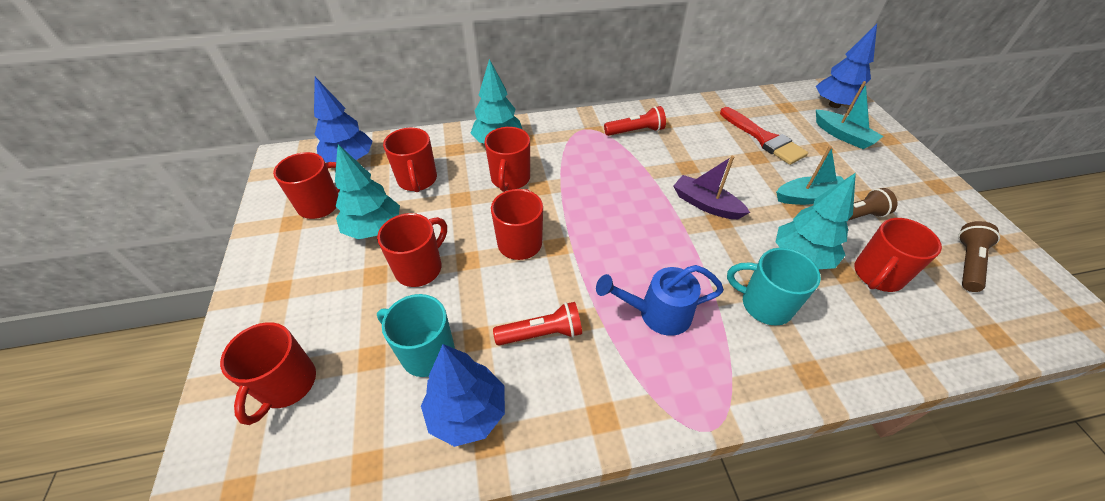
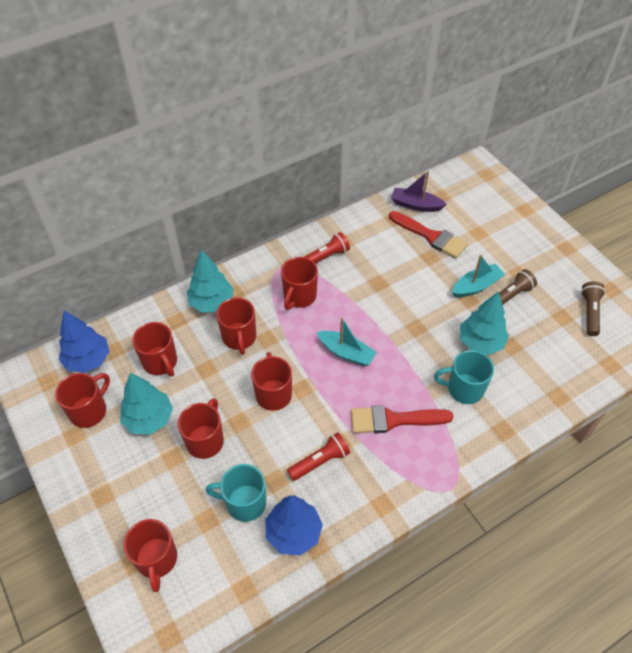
camera: 20 degrees left, 5 degrees up
(657, 313) = (394, 420): blue watering can -> red brush
(706, 204) = (402, 316): purple boat -> purple boat (416, 205)
(834, 105) = (478, 183): blue tree -> none
(843, 136) = (491, 216): turquoise boat -> turquoise boat (346, 353)
(877, 275) = (533, 341): red mug -> red mug (299, 296)

